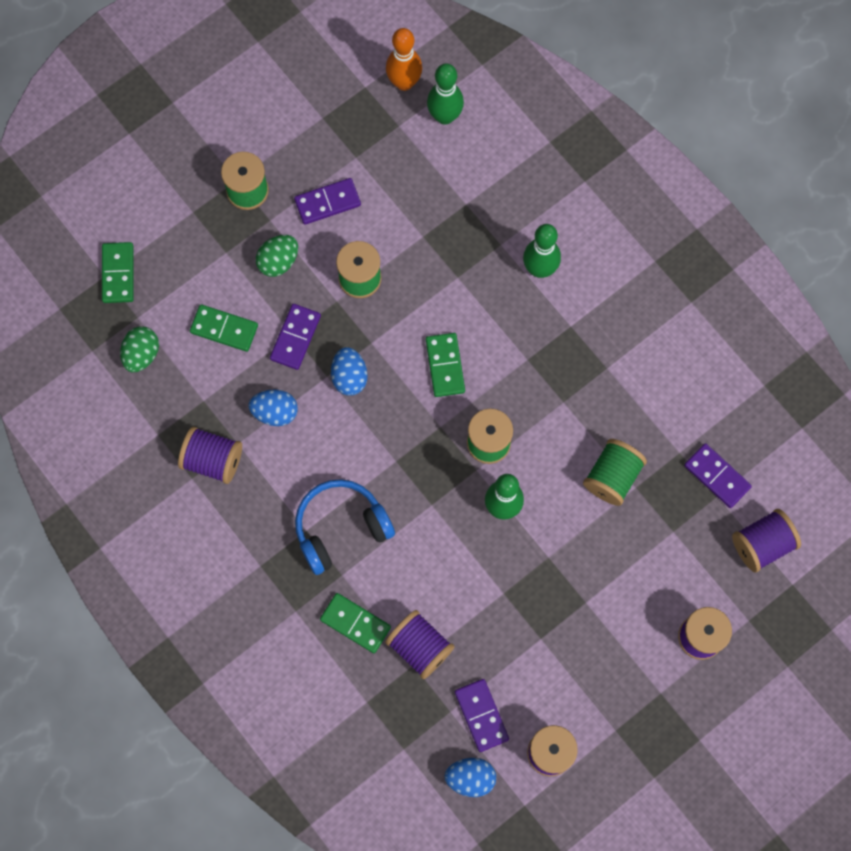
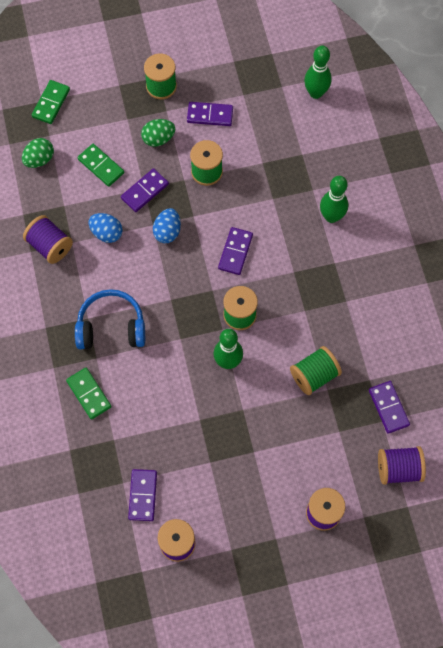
camera: 25 degrees right, 5 degrees down
(404, 82) = (299, 61): orange bowling pin -> none
(420, 647) = (124, 430): purple spool -> none
(445, 366) = (235, 252): green domino -> purple domino
(470, 778) = (113, 535): blue egg -> none

